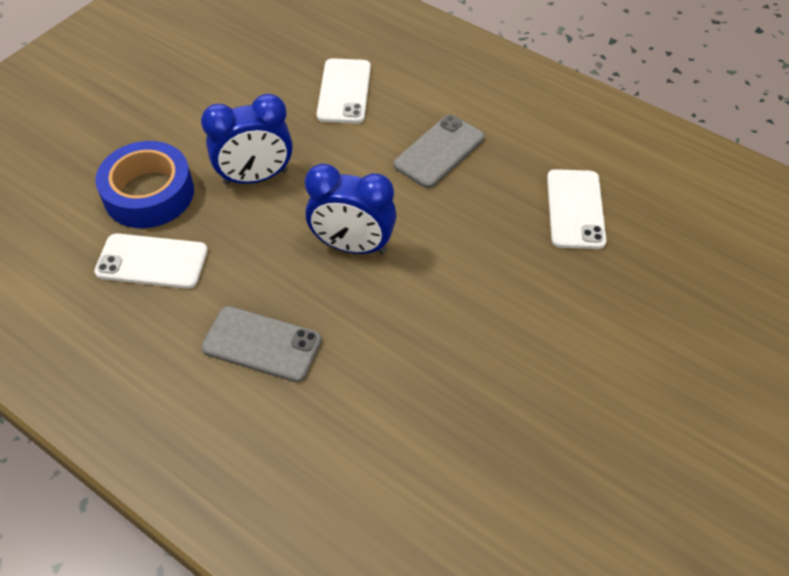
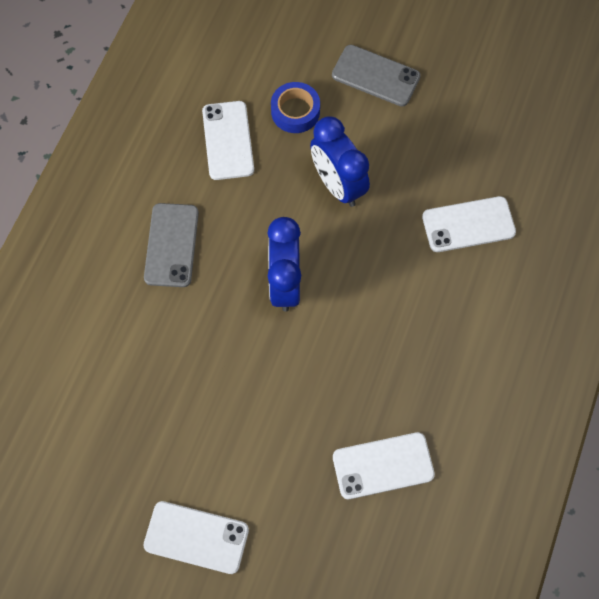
camera: 75 degrees right, 15 degrees up
(149, 193) = (295, 111): blue tape -> blue tape, size x0.64
(439, 151) = (417, 328): grey phone -> grey phone (376, 76)
(628, 388) = (196, 537): none -> white phone

